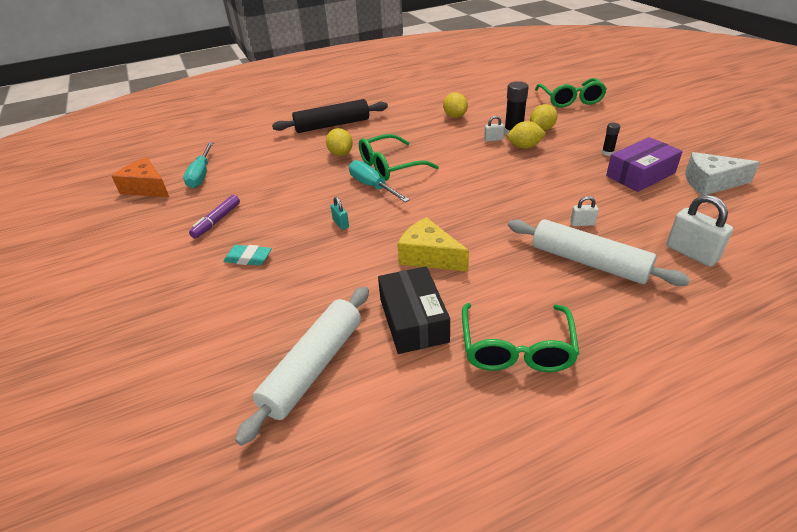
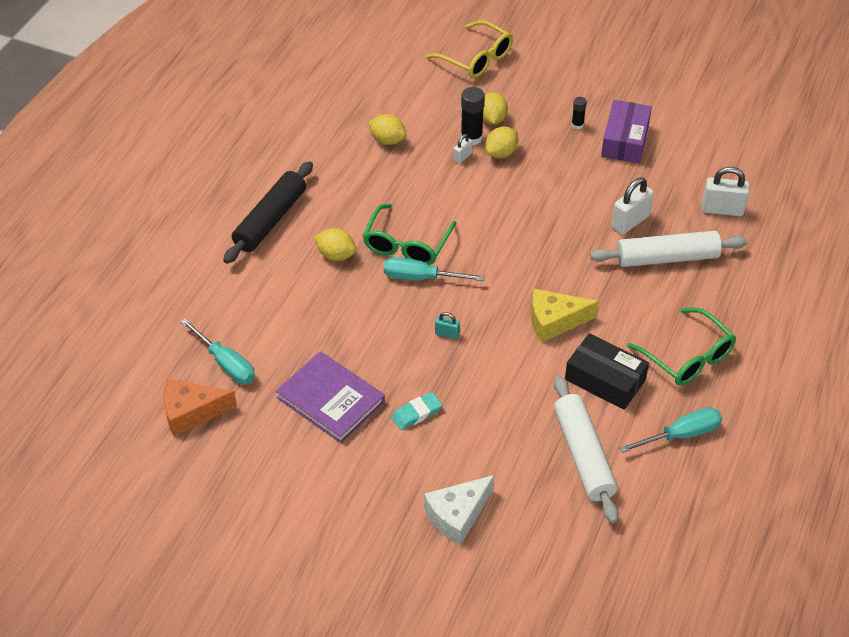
camera: 45 degrees left, 10 degrees up
(217, 221) = (330, 400): purple marker -> purple book
(424, 414) = (681, 435): none -> turquoise screwdriver
(570, 100) = (476, 58): green glasses -> yellow glasses
(582, 223) = (630, 222): white padlock -> white padlock, size x1.90
(710, 183) = (681, 124): white cheese -> white cheese (457, 515)

